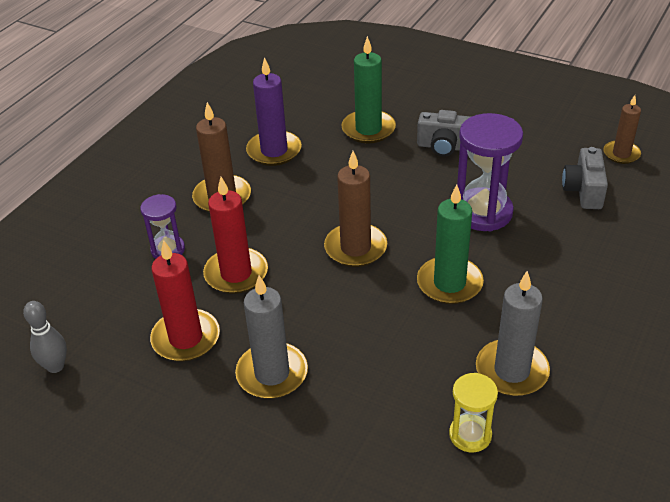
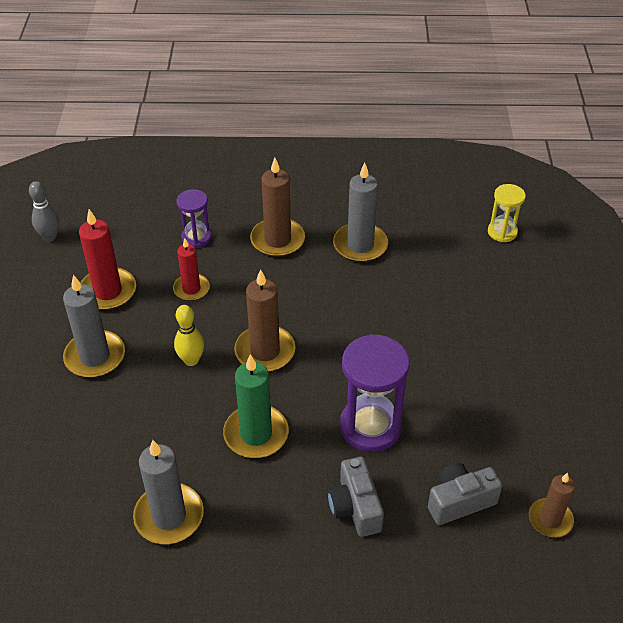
camera: 60 degrees right, 5 degrees up
(236, 273) = (191, 289): red candle -> red candle, size x0.64
(274, 151) = (360, 245): purple candle -> grey candle
(330, 301) = (191, 360): none -> yellow bowling pin
(368, 129) = (438, 296): green candle -> none
(444, 147) = (452, 362): grey camera -> grey camera (355, 507)
(470, 435) = (84, 509): yellow hourglass -> yellow hourglass (502, 232)

